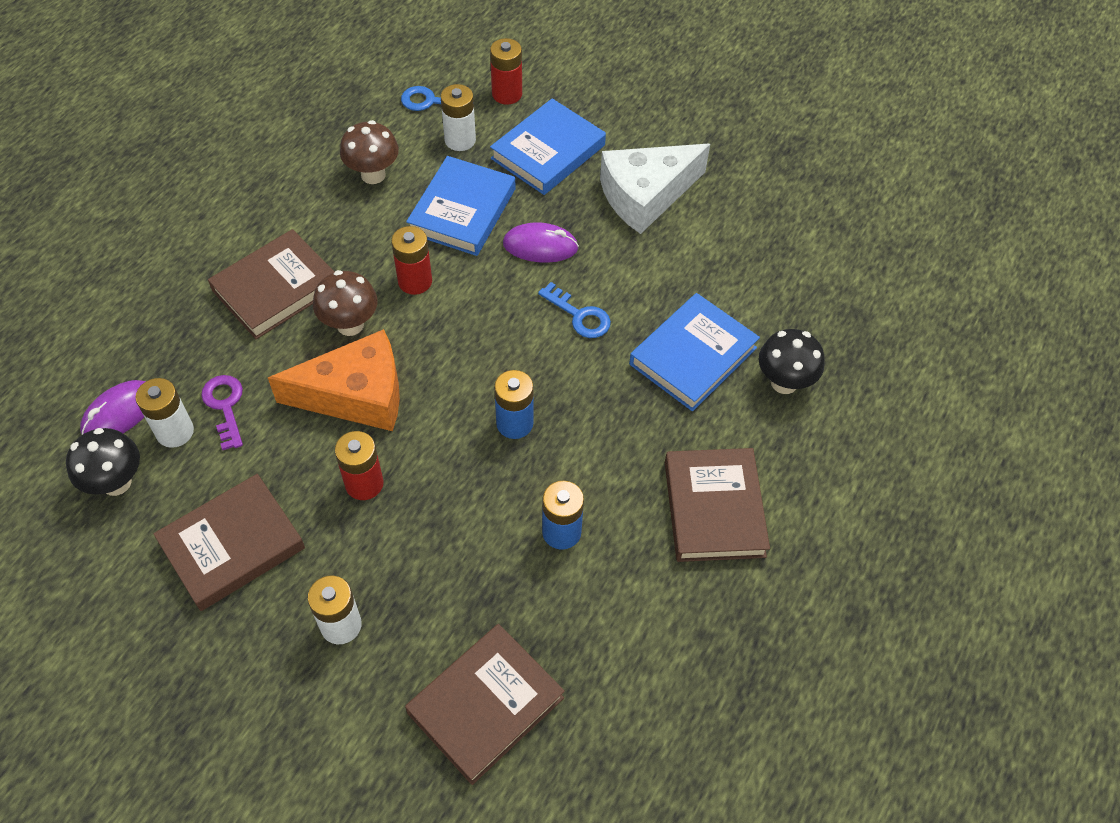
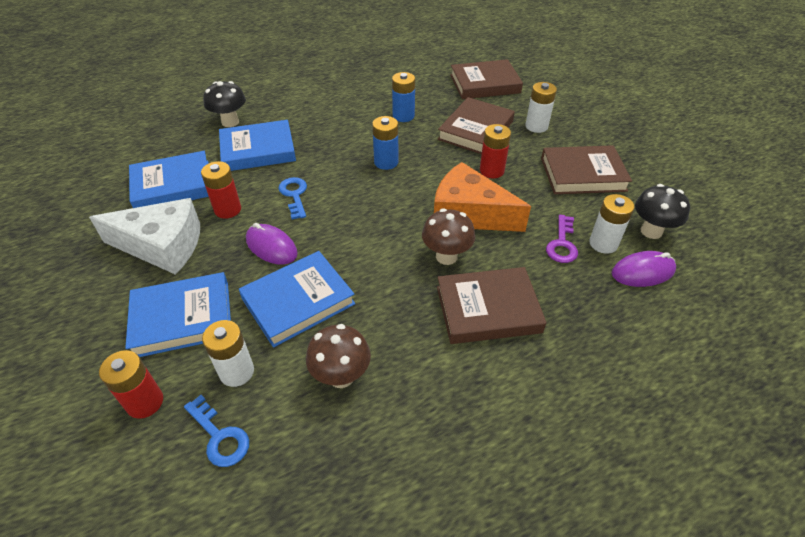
camera: 145 degrees left, 10 degrees down
(415, 281) = (379, 264): red battery -> red battery (228, 209)
(714, 508) = (325, 97): brown book -> brown book (476, 130)
(725, 258) = (173, 185): none -> blue book

